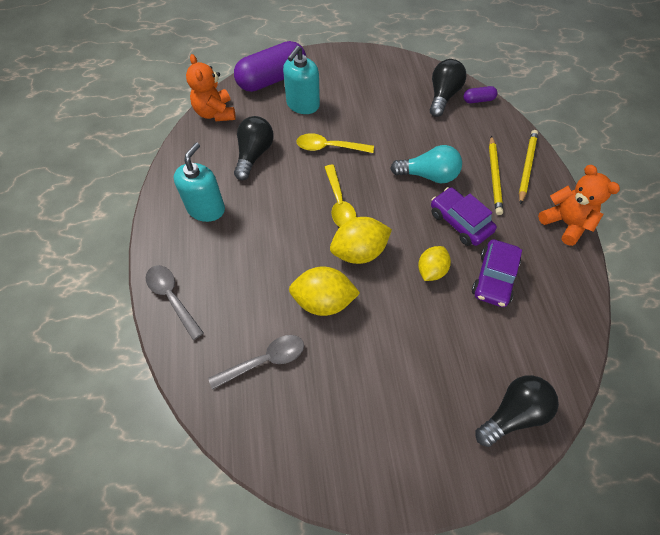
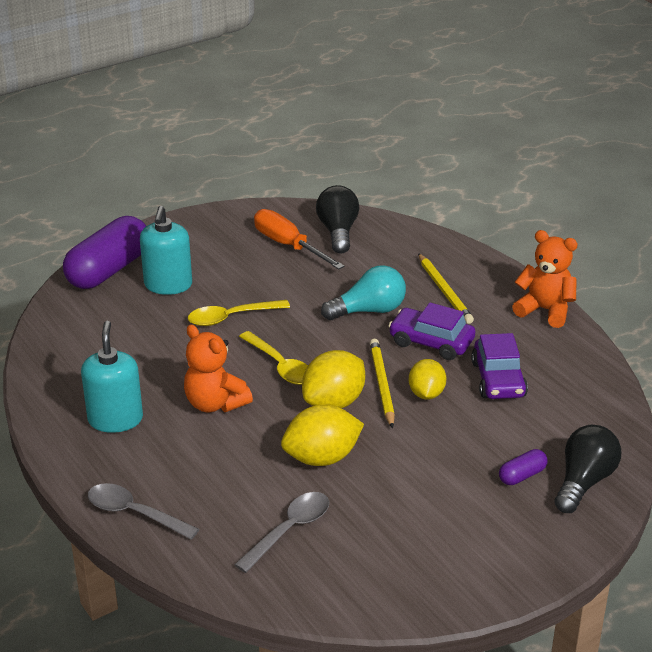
camera: 25 degrees left, 25 degrees down
(215, 113) = (56, 324): orange teddy bear -> orange teddy bear (215, 403)
(254, 154) = (139, 350): black light bulb -> none
(401, 97) = (288, 245): none -> orange screwdriver
(478, 100) = (382, 225): purple capsule -> purple capsule (522, 475)
(527, 167) = (475, 272): yellow pencil -> yellow pencil (382, 385)

